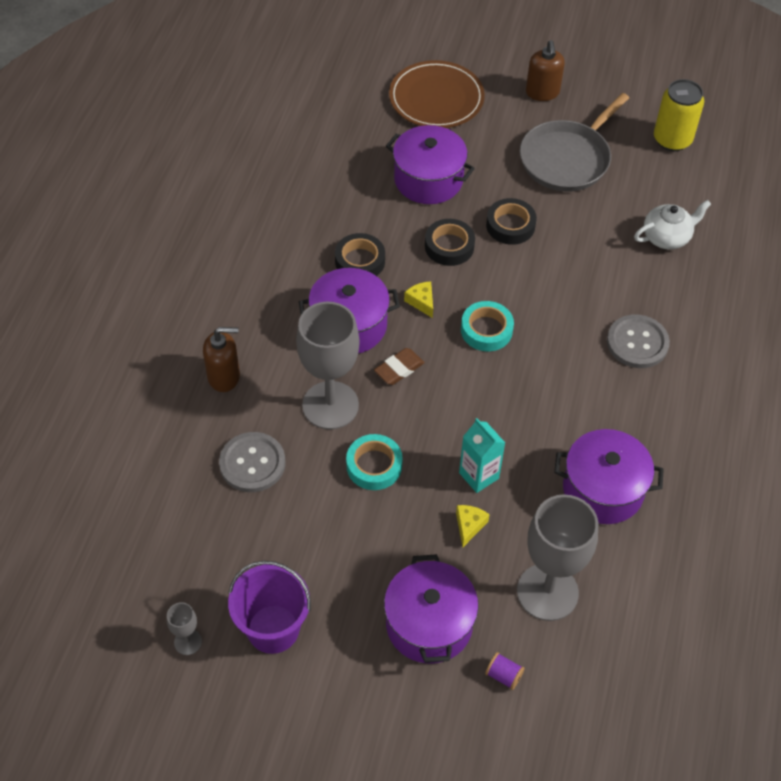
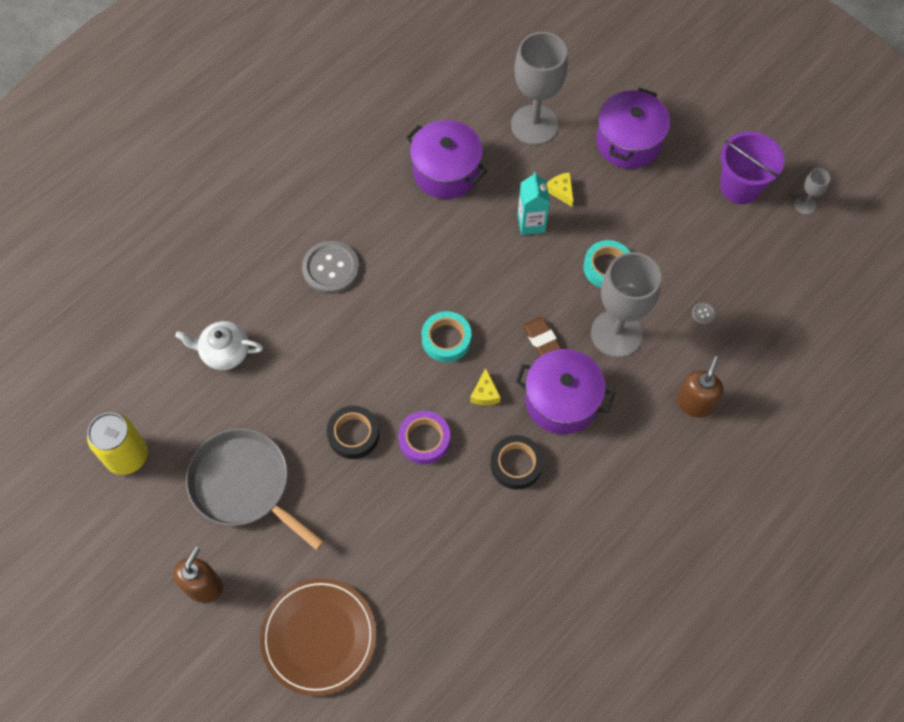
camera: 150 degrees left, 10 degrees up
(224, 376) = (695, 403): brown soap dispenser -> brown soap dispenser turned 90 degrees clockwise
(252, 463) = (703, 314): grey button -> grey button, size x0.41
(399, 369) = (541, 339): brown eraser -> brown eraser turned 75 degrees clockwise
(428, 179) = (395, 528): purple pot -> none
(449, 246) = (424, 440): black tape -> purple tape
(469, 526) = (561, 191): yellow cheese -> yellow cheese turned 105 degrees clockwise
(503, 675) = (597, 91): purple spool -> none
(567, 159) = (244, 485): grey pan -> grey pan turned 120 degrees counterclockwise

